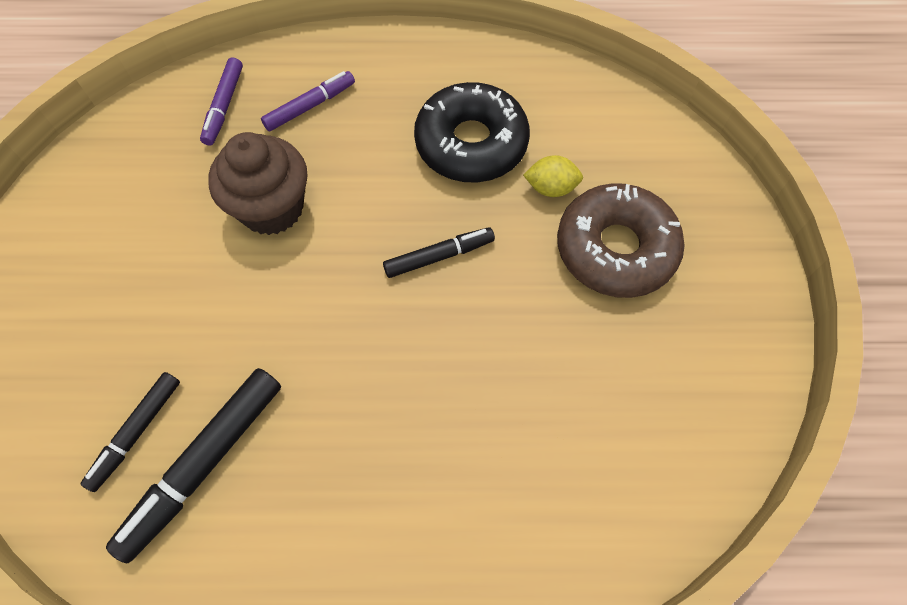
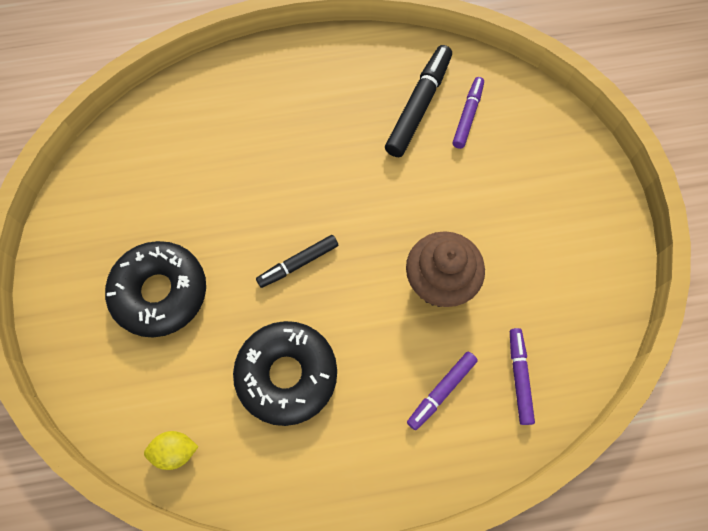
camera: 170 degrees right, 5 degrees up
(137, 432) = (467, 116): black marker -> purple marker
(551, 188) = (214, 340): yellow lemon -> yellow lemon (175, 451)
(615, 249) = (160, 292): brown donut -> black donut

